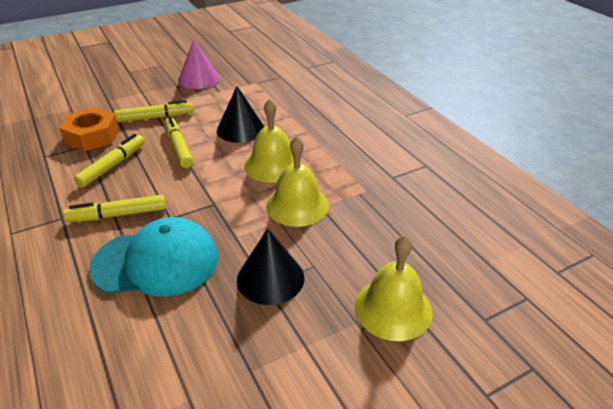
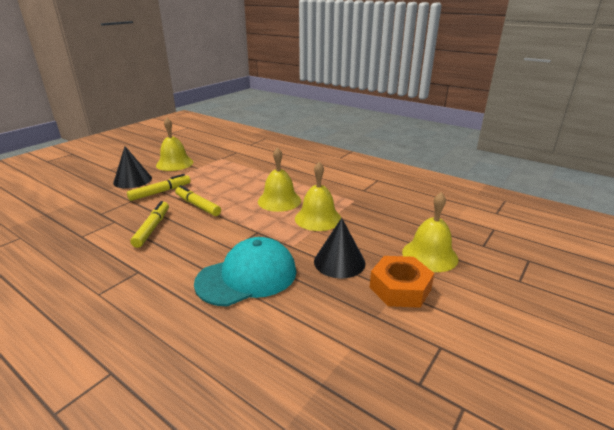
camera: 25 degrees left, 10 degrees down
(92, 136) = (115, 214): orange nut -> orange nut (400, 288)
(118, 215) = (187, 257): yellow marker -> none
(199, 79) = (174, 163): pink cone -> yellow bell
(240, 129) = (236, 186): black cone -> black cone (132, 180)

